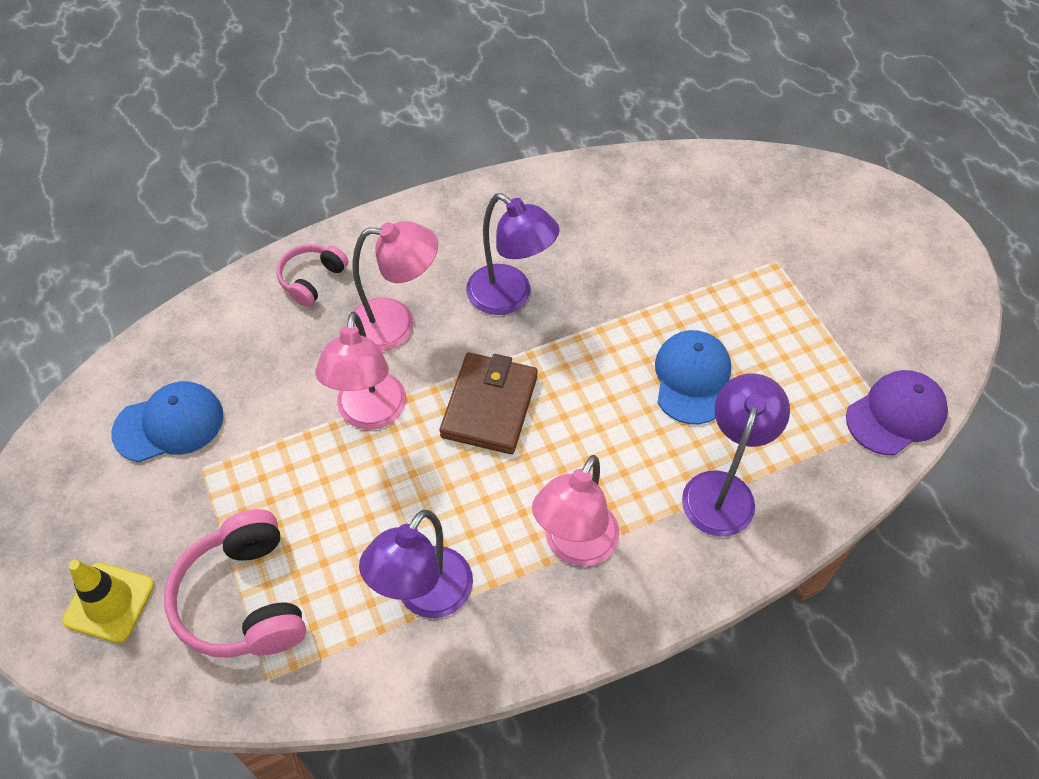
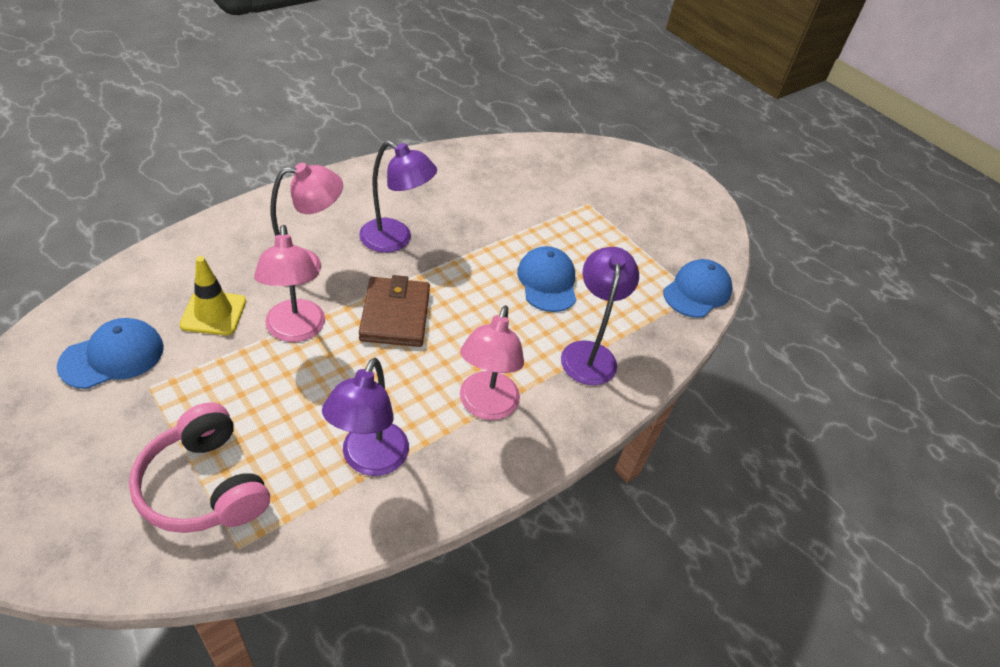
camera: 20 degrees left, 10 degrees down
(109, 602) = (71, 507): yellow traffic cone -> yellow traffic cone (213, 313)
(312, 279) = (228, 239): pink headphones -> none
(896, 414) = (697, 291): purple cap -> blue cap

